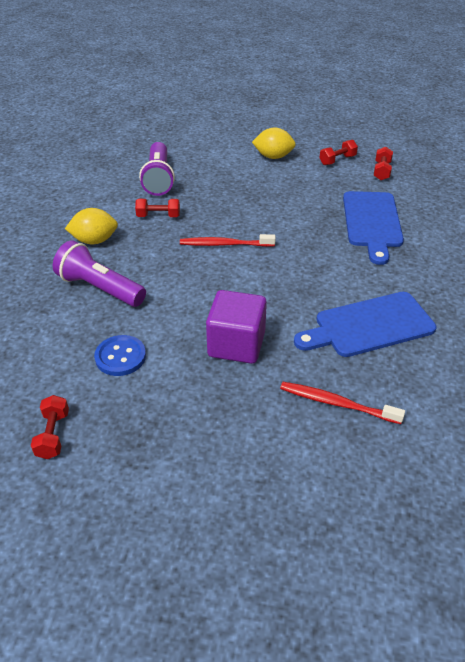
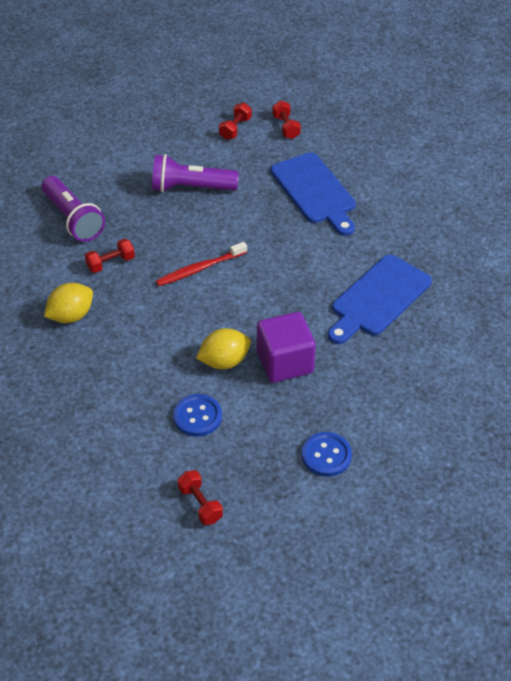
camera: 30 degrees left, 5 degrees up
(100, 288) = (122, 362): purple flashlight -> purple flashlight (191, 188)
(207, 447) = (326, 455): none -> blue button
(273, 157) = (169, 147): yellow lemon -> yellow lemon (224, 361)
(336, 403) = (396, 376): red toothbrush -> none

